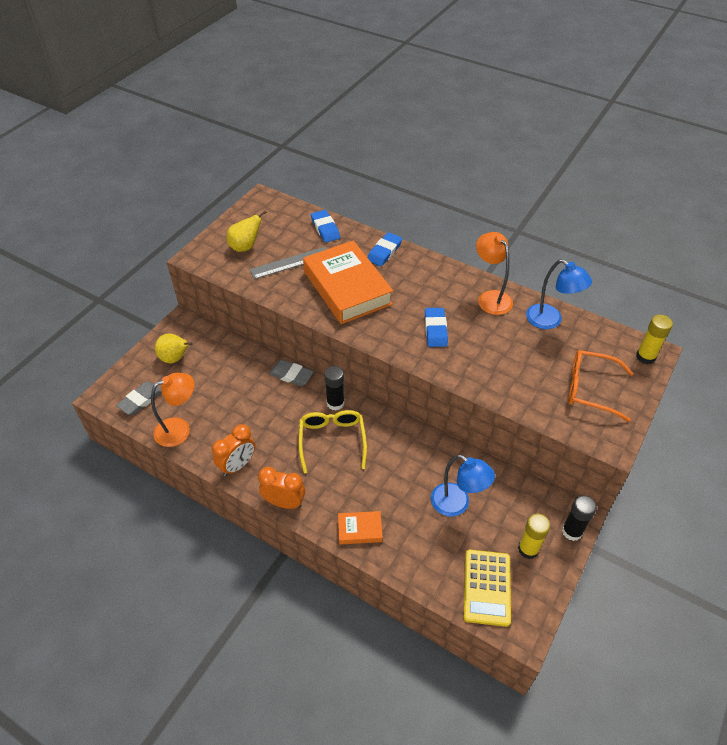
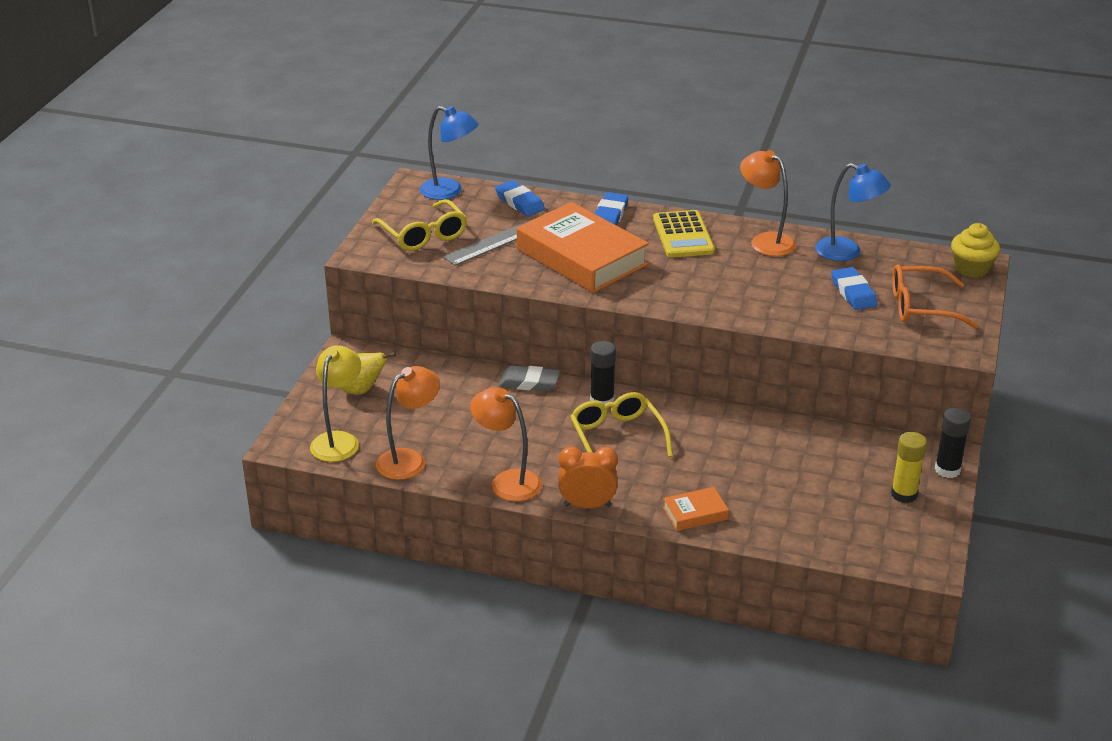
camera: 15 degrees left, 15 degrees down
(141, 400) = (338, 440): grey eraser -> yellow lamp
(237, 465) = (507, 481): orange clock -> orange lamp
(245, 247) = (424, 235): yellow pear -> yellow glasses
(435, 330) = (713, 281): blue eraser -> blue eraser (853, 293)
(457, 504) = (802, 469): blue lamp -> blue lamp (449, 191)
(487, 587) = (871, 536): yellow calculator -> yellow calculator (683, 235)
(645, 357) = (971, 268): yellow glue stick -> yellow cupcake

